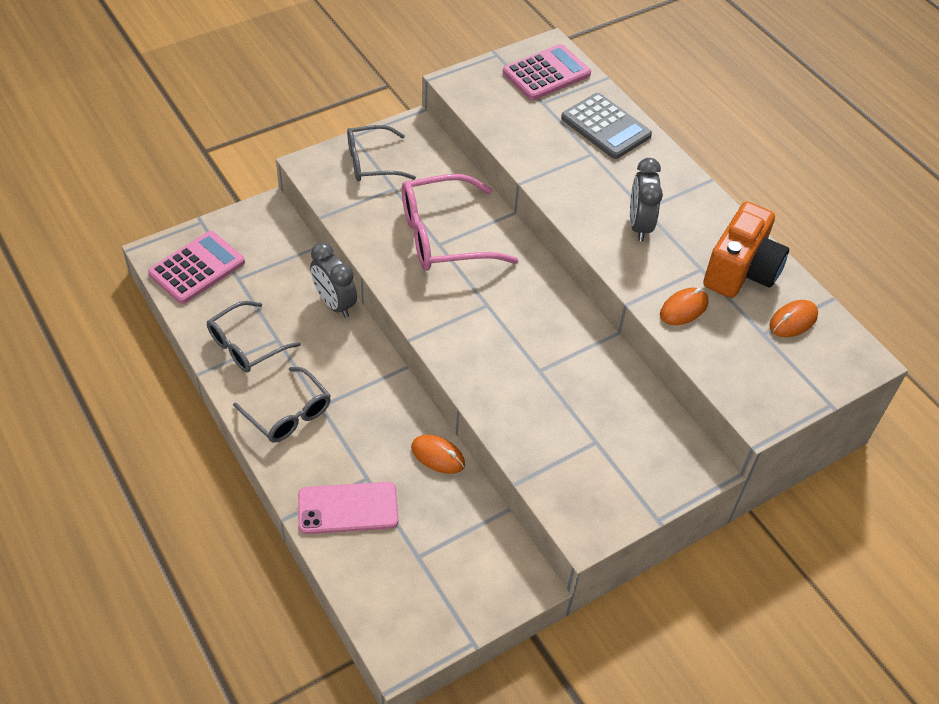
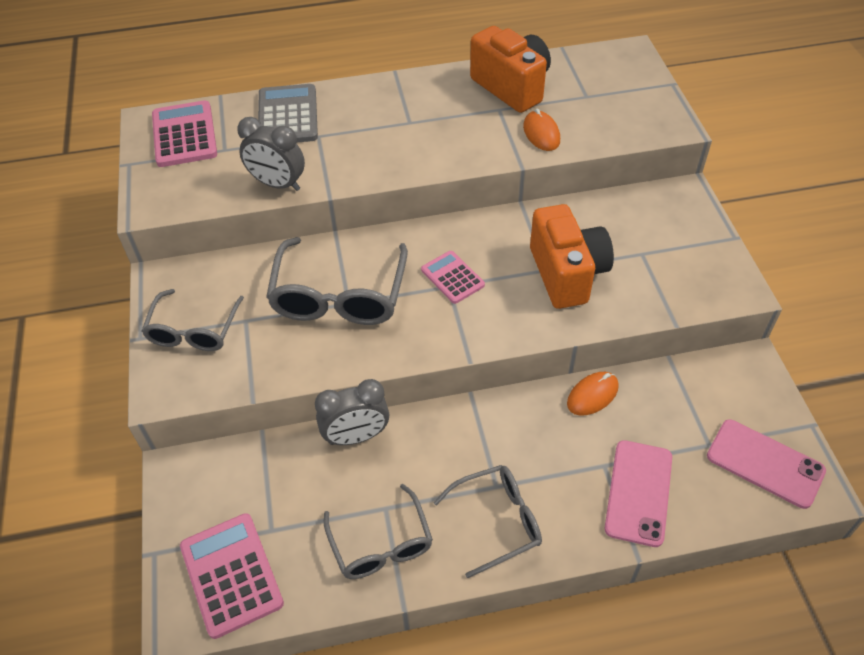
camera: 65 degrees left, 0 degrees up
(413, 605) = (765, 463): none -> pink phone
(444, 236) = (339, 295): pink glasses -> grey glasses
(497, 305) = (452, 277): none -> pink calculator
(541, 387) = (567, 274): none -> orange camera
(605, 127) = (288, 116): grey calculator -> grey calculator turned 75 degrees counterclockwise
(639, 225) = (428, 131): grey clock -> grey clock (277, 184)
(793, 321) = (578, 75): orange mouse -> none

